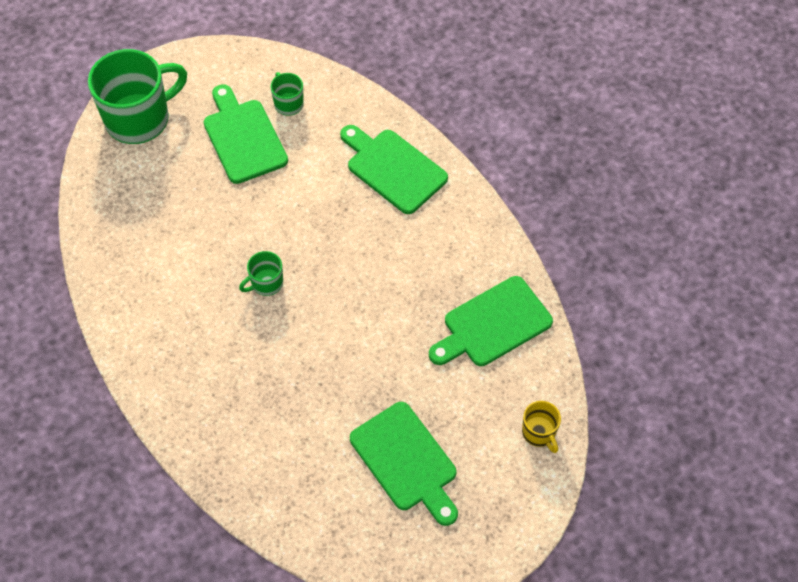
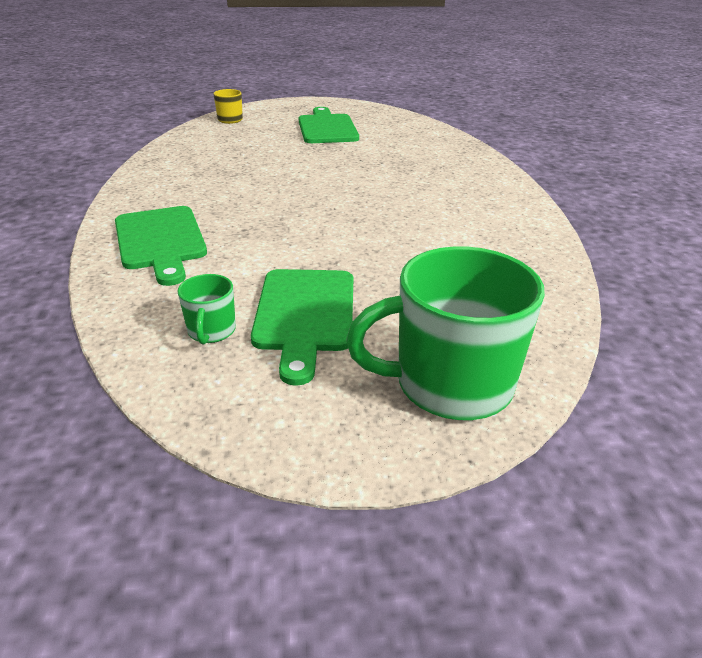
camera: 155 degrees left, 25 degrees down
(266, 283) = (367, 208): green mug -> none
(493, 324) = (200, 152): green cutting board -> none

